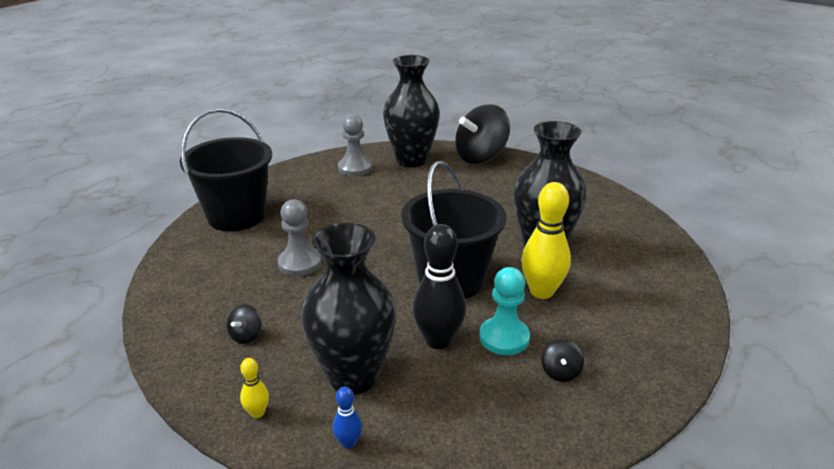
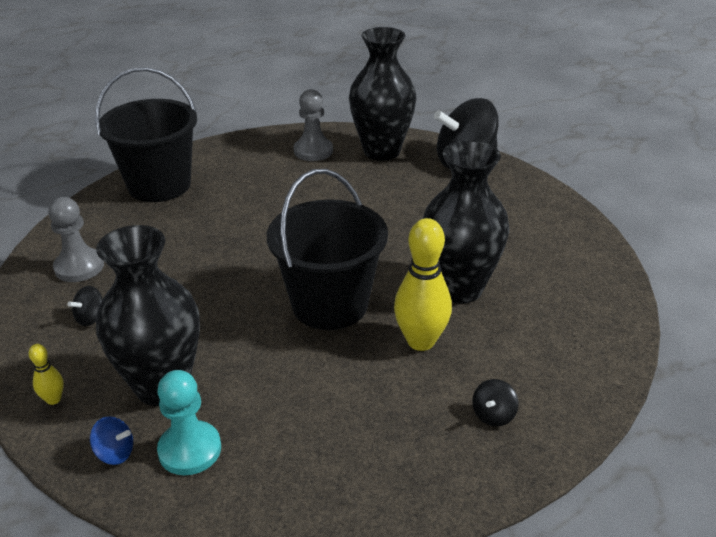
camera: 20 degrees right, 5 degrees up
(299, 263) = (187, 251): grey pawn -> grey pawn (79, 267)
(348, 443) = (115, 453): blue bowling pin -> blue spinning top
(438, 340) = (271, 370): black bowling pin -> none
(504, 338) = (342, 384): turquoise pawn -> turquoise pawn (190, 450)
(560, 372) = (376, 439): black spinning top -> black spinning top (493, 415)

